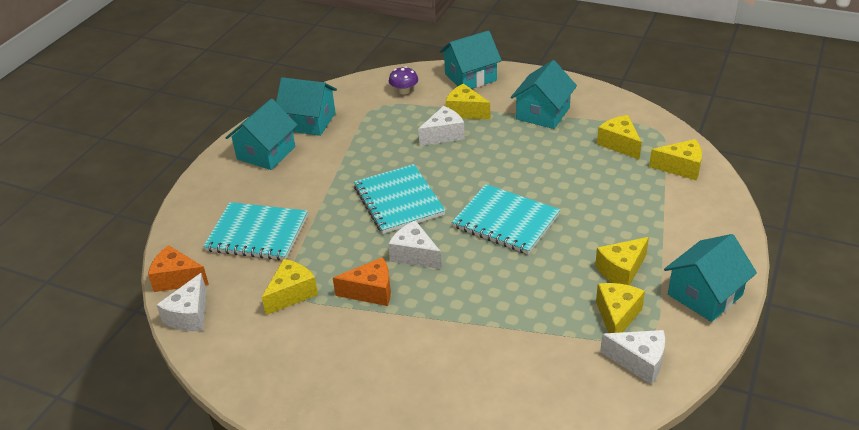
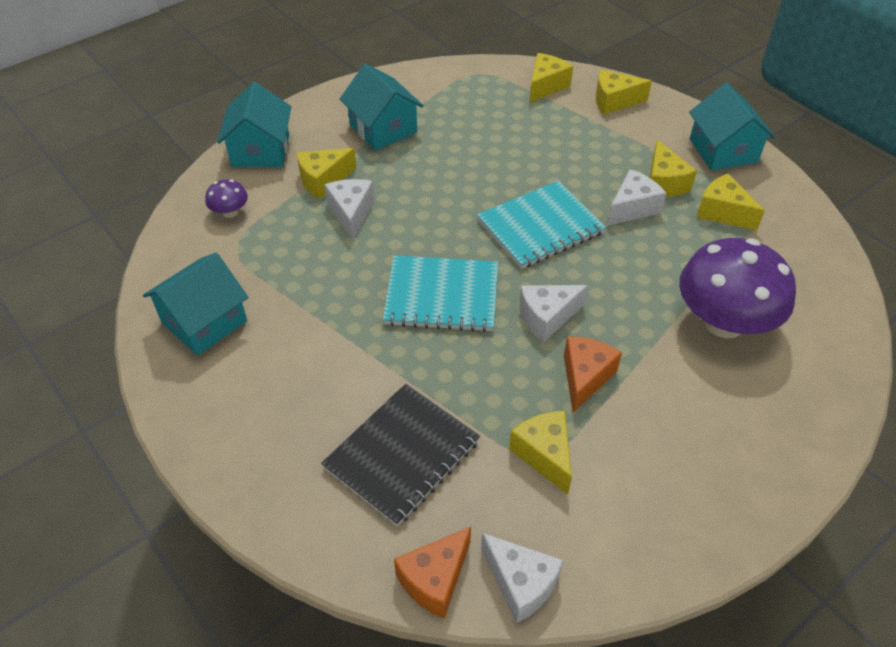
camera: 65 degrees left, 10 degrees up
(257, 233) = (402, 455): turquoise notebook -> black notebook
(266, 153) = (232, 390): turquoise house -> none
(481, 351) = (723, 322): none -> purple mushroom
(619, 144) = (480, 104): yellow cheese -> yellow cheese (614, 101)
(639, 362) = (786, 224): white cheese -> white cheese (632, 208)

